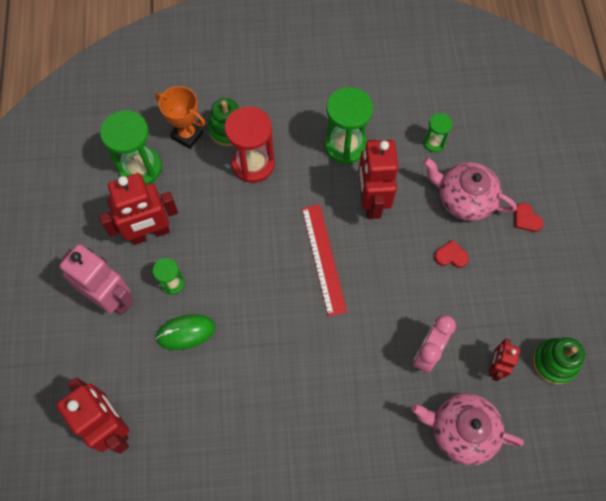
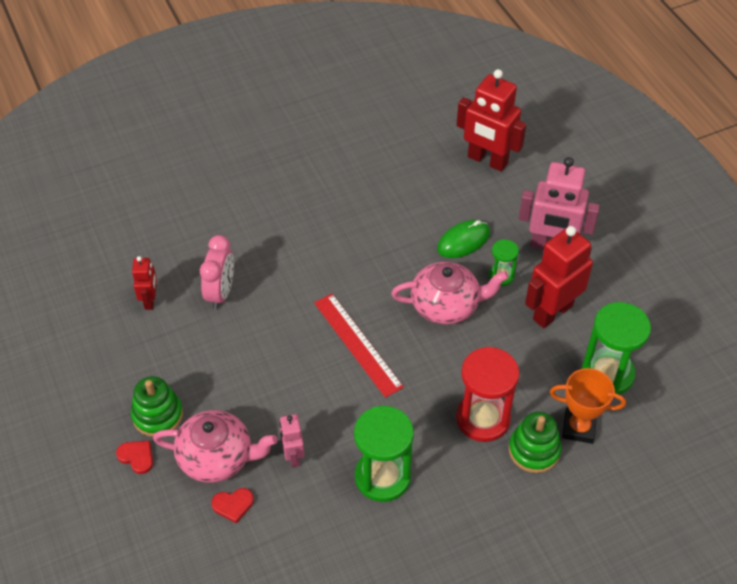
camera: 160 degrees right, 15 degrees down
(371, 202) = (326, 419): red robot -> none
(406, 181) = (293, 456): none -> pink robot
(434, 142) = (272, 518): green hourglass -> none
(451, 256) = (218, 389): red heart -> red heart (233, 505)
(461, 430) = (173, 242): pink teapot -> pink teapot (446, 305)
(554, 362) = (89, 321): green stacking toy -> green stacking toy (157, 415)

